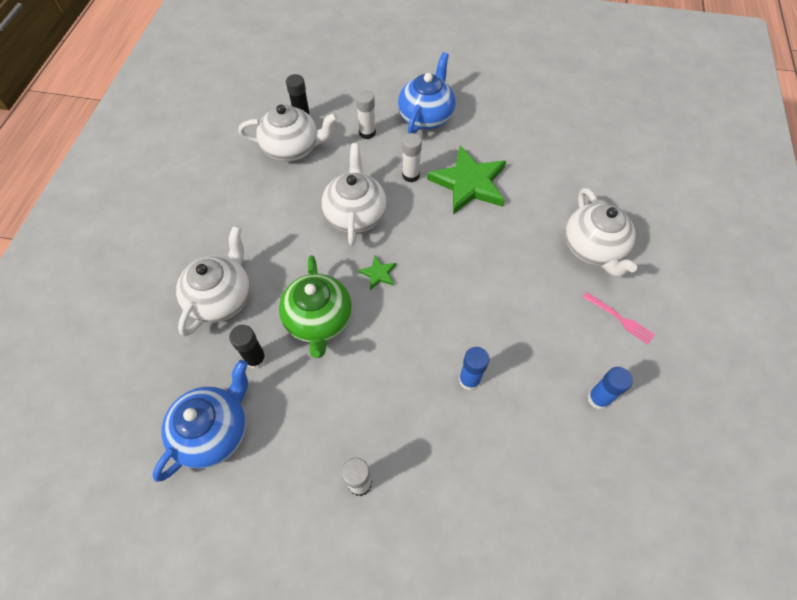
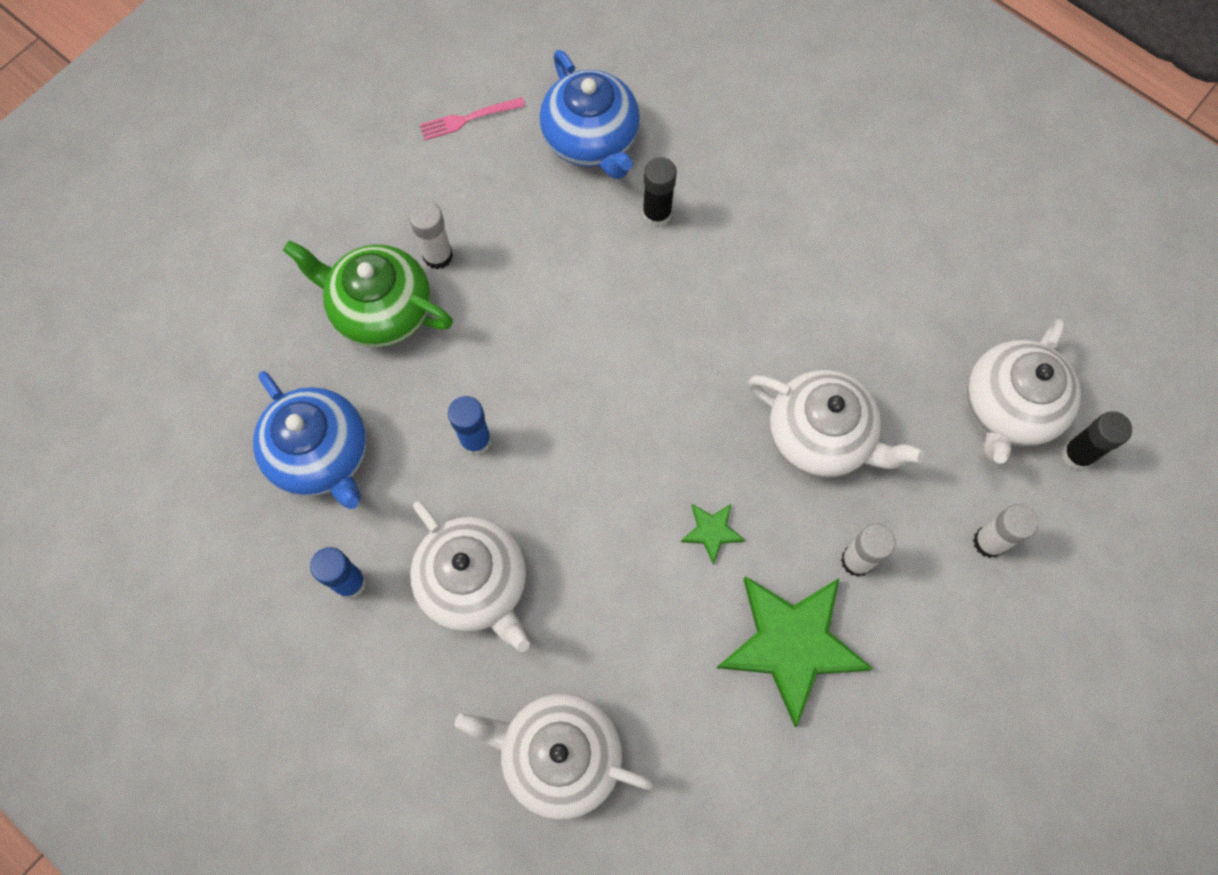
camera: 120 degrees right, 10 degrees up
(221, 298) = (770, 209): white teapot -> white teapot (475, 583)
(319, 320) = (668, 306): green teapot -> green teapot (381, 309)
(378, 274) = (697, 415): green star -> green star (712, 531)
(426, 116) = (982, 665): blue teapot -> blue teapot (321, 455)
(620, 319) = (428, 702): pink fork -> pink fork (467, 119)

